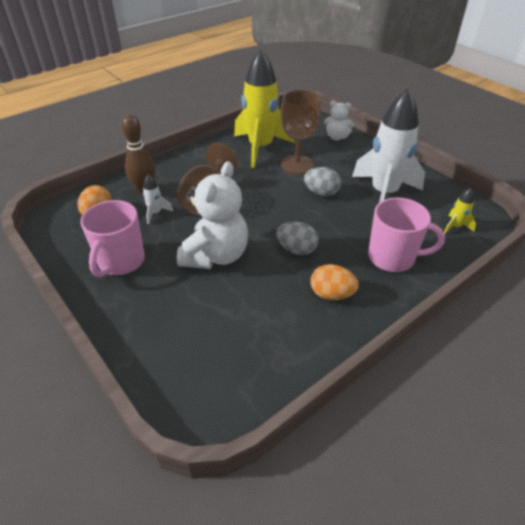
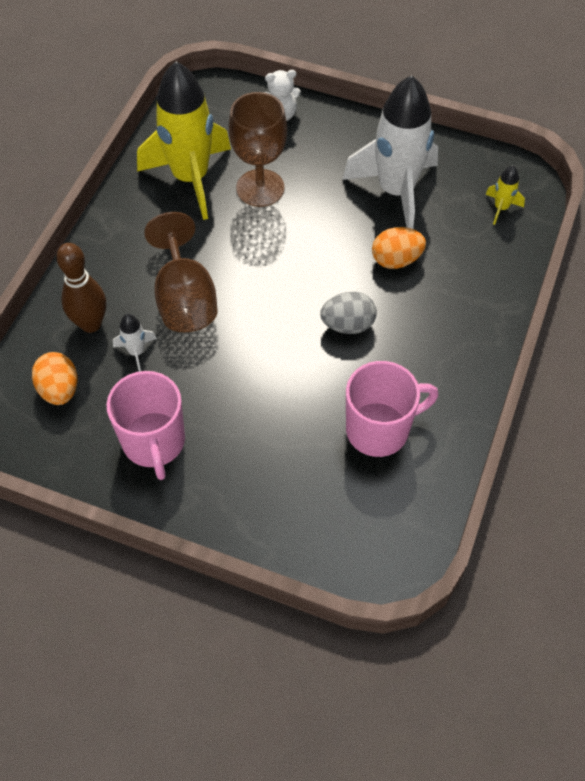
camera: 30 degrees left, 15 degrees up
(216, 255) = (261, 378): white teddy bear -> none
(321, 193) = (321, 224): grey egg -> none
(331, 294) = (423, 366): orange egg -> orange egg (396, 260)
(392, 257) = (458, 285): pink mug -> pink mug (379, 429)

